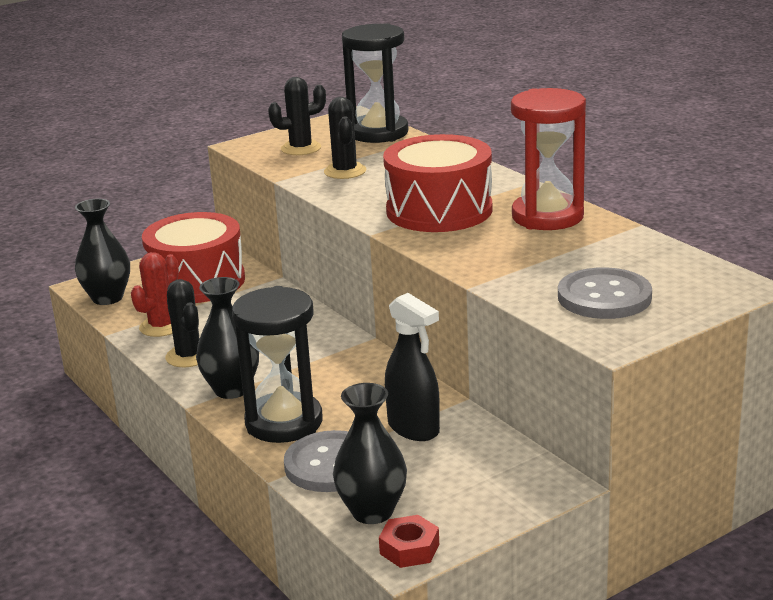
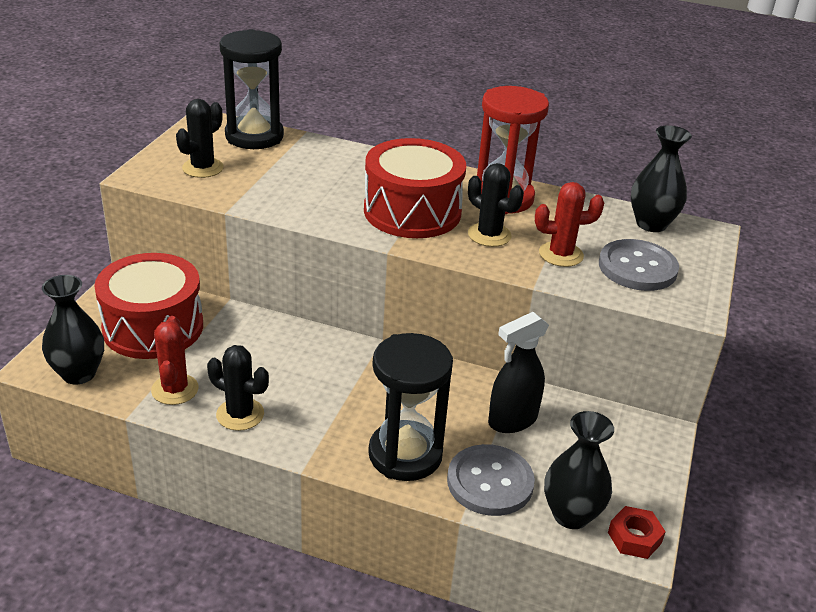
camera: 40 degrees left, 10 degrees up
(232, 389) = (321, 437): black vase -> black vase (651, 224)
(345, 171) = (278, 186): black cactus -> black cactus (489, 235)
(414, 428) = (512, 420): black spray bottle -> black spray bottle turned 135 degrees clockwise
(537, 270) = (561, 254): none -> red cactus

